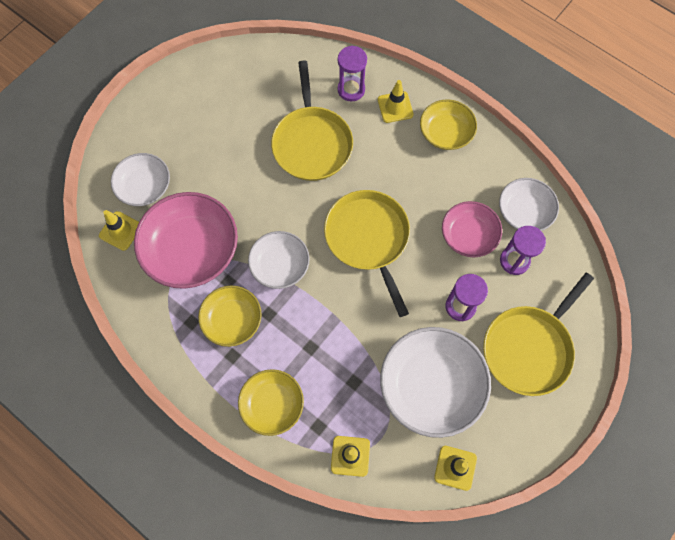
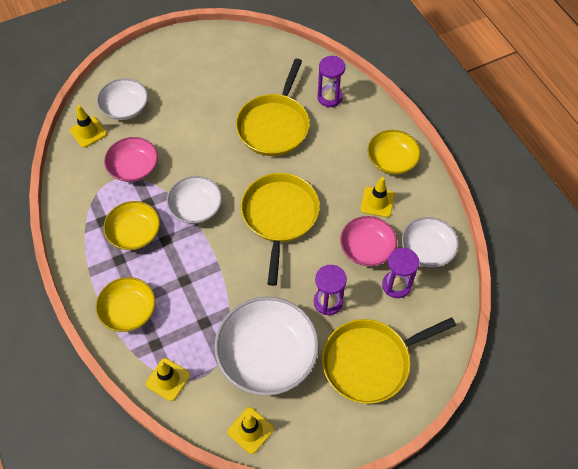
camera: 25 degrees right, 10 degrees down
(191, 249) = (134, 167): pink bowl -> pink bowl, size x0.60
(395, 107) = (359, 124): yellow traffic cone -> yellow traffic cone (377, 202)

